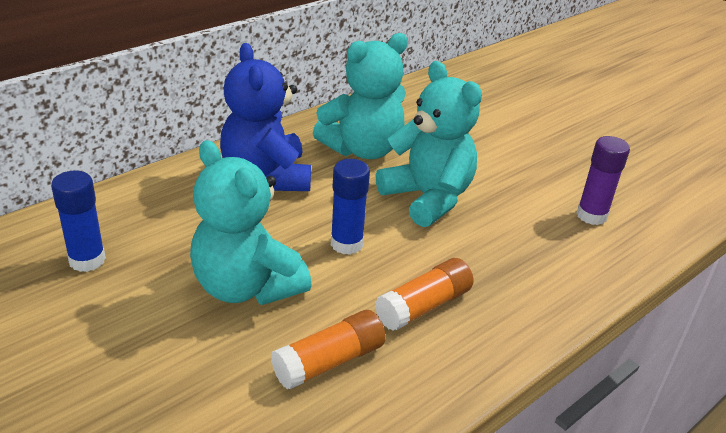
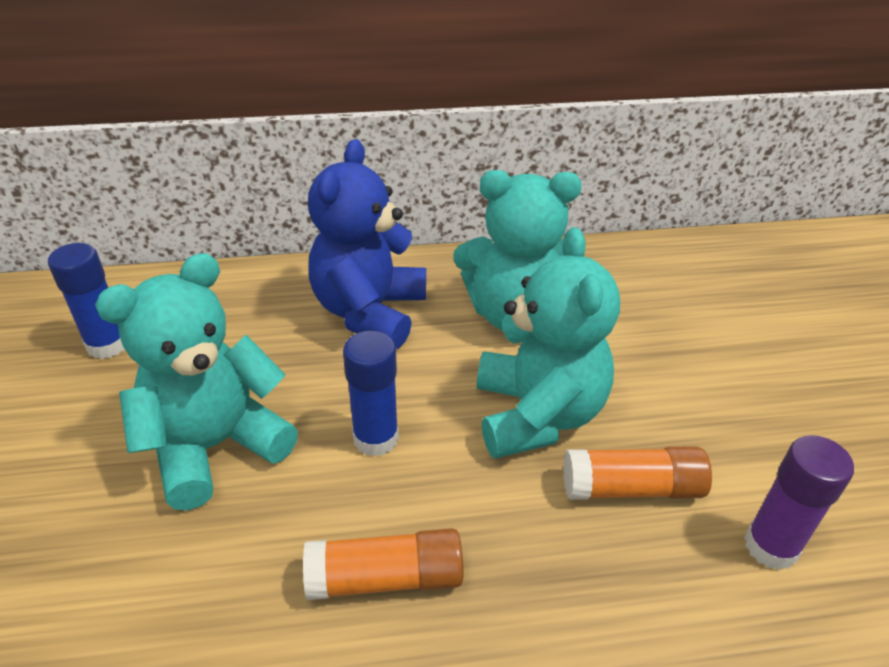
camera: 35 degrees right, 5 degrees up
(246, 287) = (215, 446): turquoise teddy bear -> turquoise teddy bear turned 60 degrees clockwise
(329, 361) = (200, 599): orange glue stick -> orange glue stick (632, 488)

